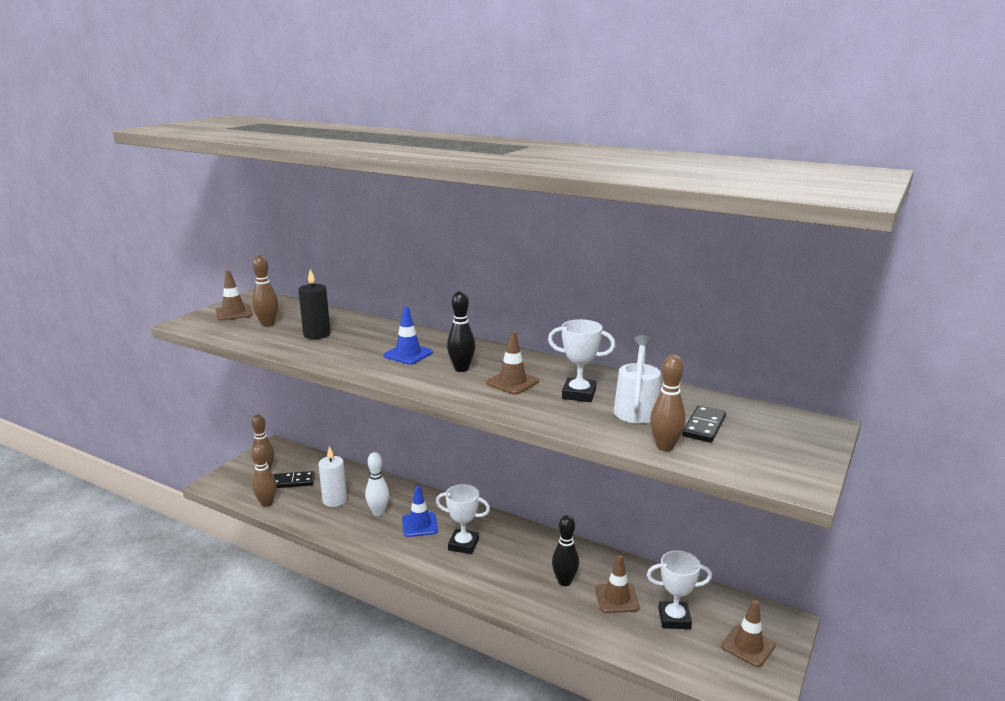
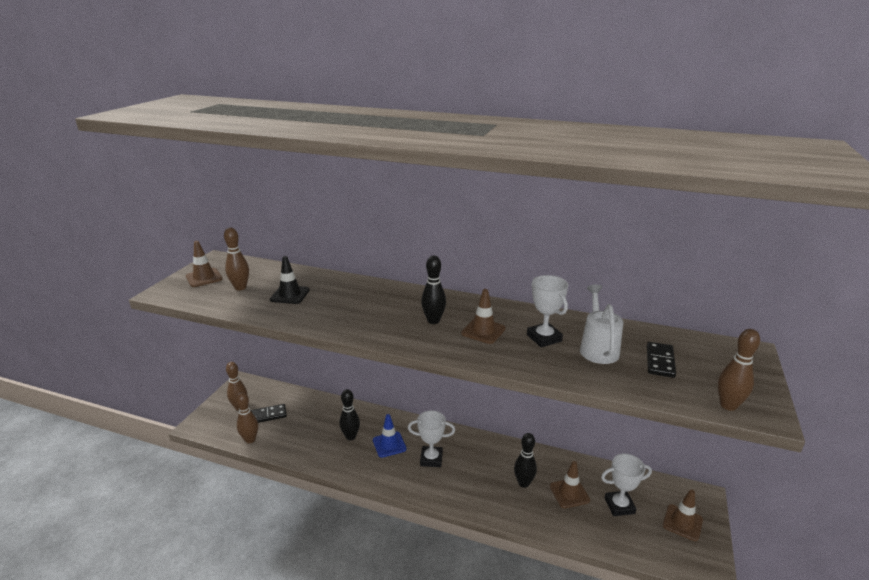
camera: 10 degrees left, 5 degrees up
(317, 334) = (290, 295): black candle -> black traffic cone
(334, 500) = (309, 429): white candle -> none
(378, 512) = (350, 437): white bowling pin -> black bowling pin
(408, 354) = (380, 309): blue traffic cone -> none
(579, 394) = (544, 338): white trophy -> white trophy turned 60 degrees clockwise
(665, 447) = (640, 386): brown bowling pin -> brown bowling pin (728, 405)

